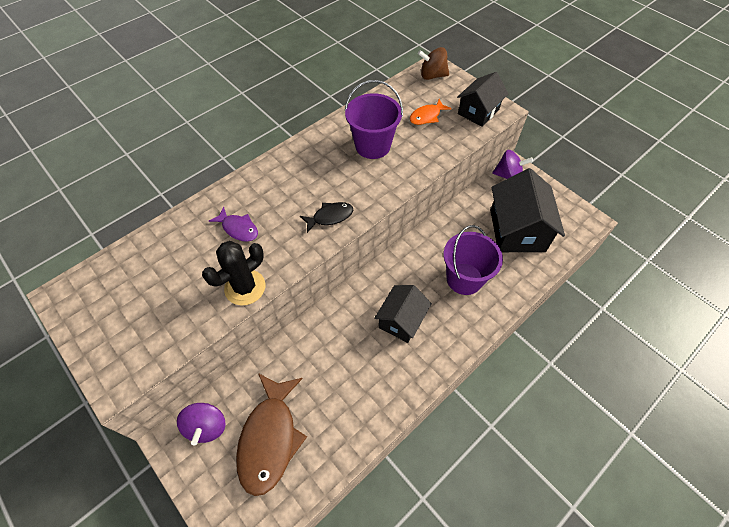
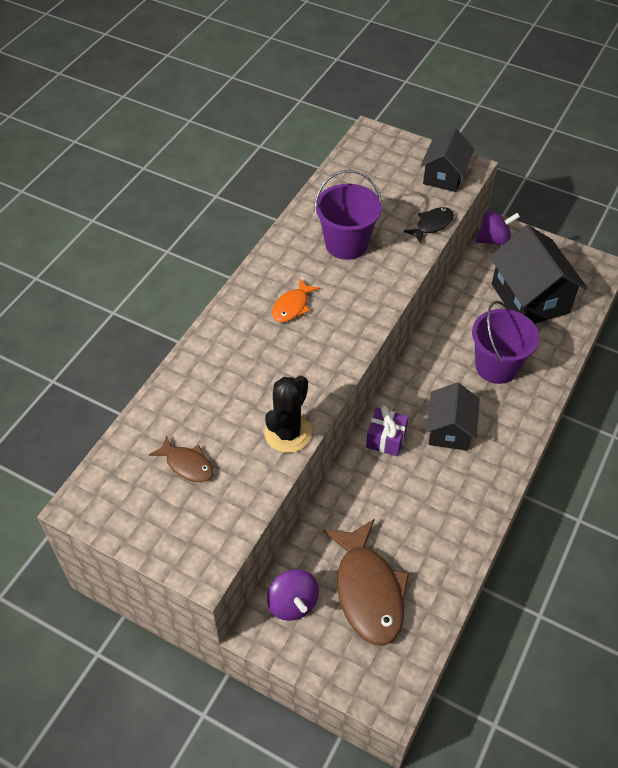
camera: 20 degrees left, 5 degrees down
(154, 289) = (187, 465): none -> brown fish
(238, 228) = (244, 375): purple fish -> none
(330, 217) = (340, 334): black fish -> black fish (432, 225)
(347, 312) = (386, 439): none -> purple gift
(427, 116) = (390, 195): orange fish -> orange fish (292, 306)
(432, 75) = (373, 145): brown spinning top -> none

